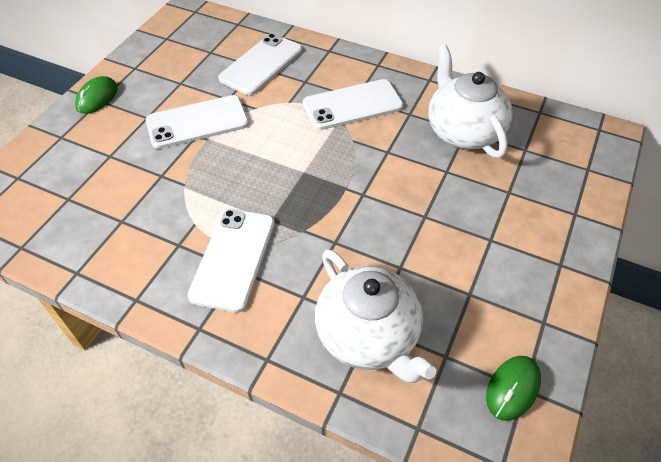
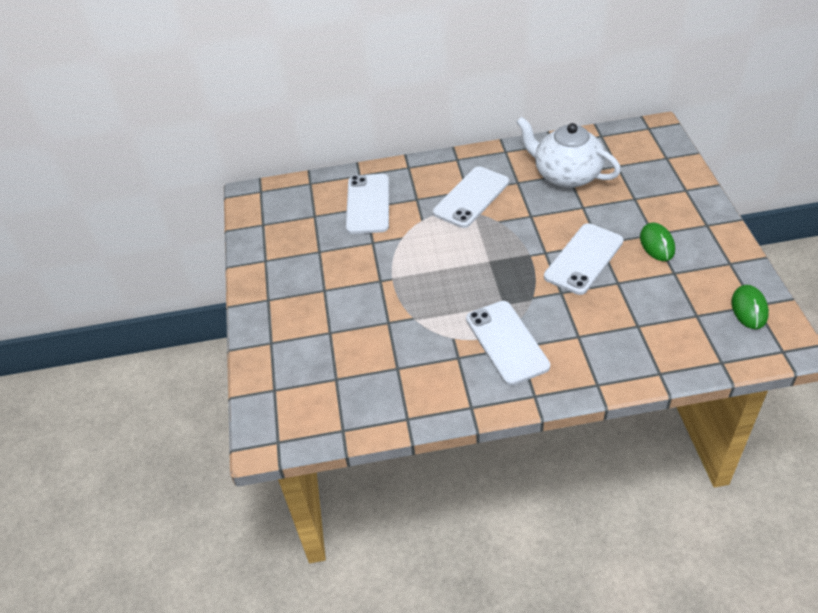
camera: 30 degrees left, 5 degrees down
(97, 98) = (263, 298): green mouse -> green mouse (657, 244)
(197, 122) = (370, 271): white phone -> white phone (584, 259)
(368, 336) = (642, 332): white teapot -> none

